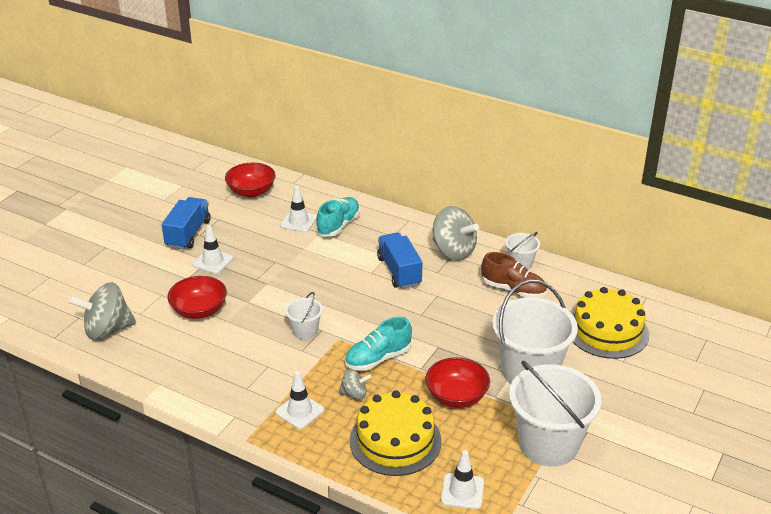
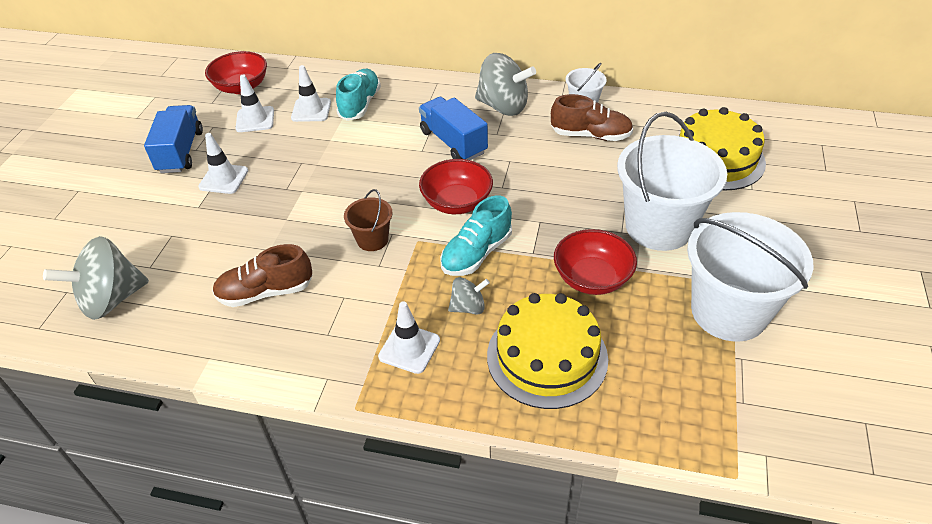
camera: 15 degrees left, 10 degrees up
(199, 310) = (228, 245): red bowl -> red bowl (457, 202)
(214, 350) = (266, 292): none -> brown shoe
(305, 331) = (372, 240): white bucket -> brown bucket
(462, 491) = (662, 404): white traffic cone -> white traffic cone (255, 119)

